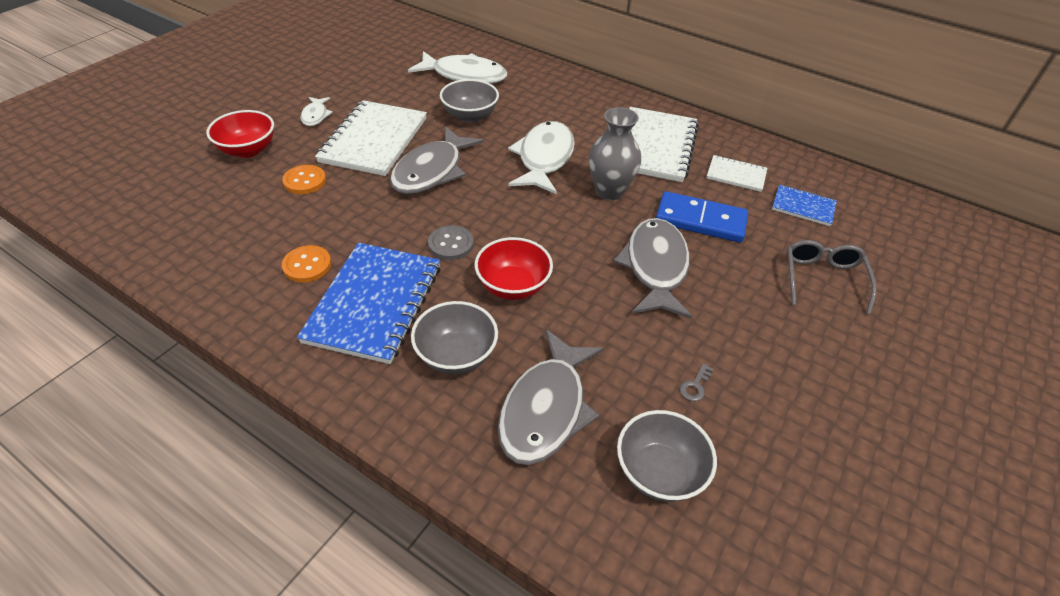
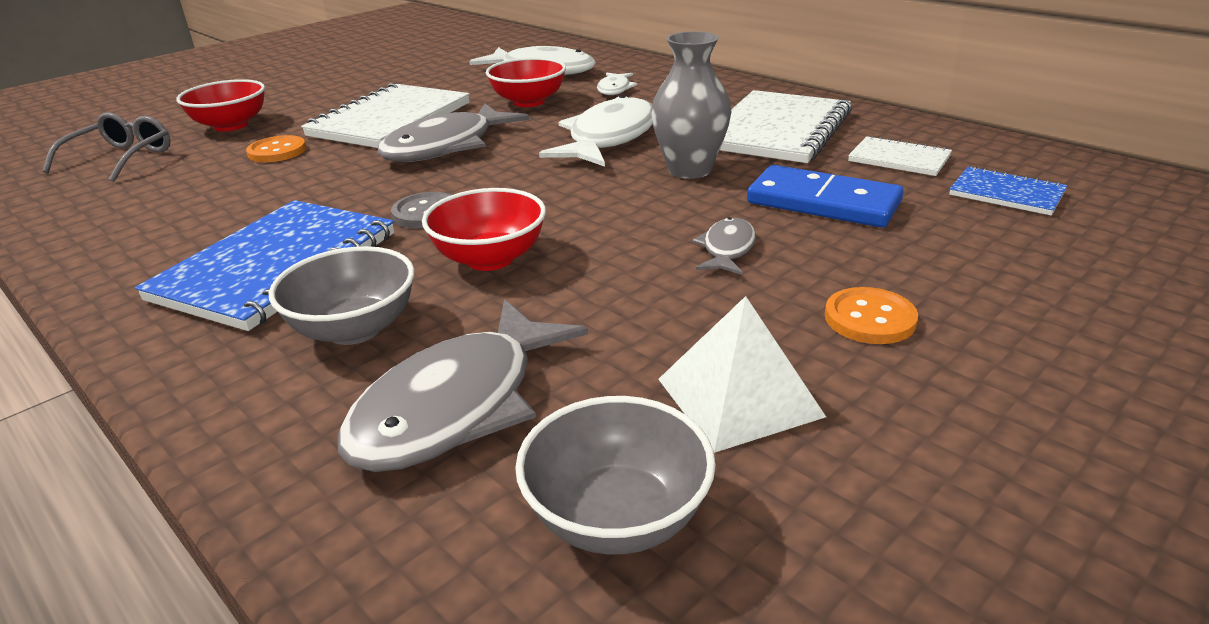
camera: 15 degrees right, 15 degrees down
(307, 265) = (217, 225): orange button -> orange button (869, 318)
(315, 116) = (334, 100): white fish -> white fish (614, 89)
(470, 116) = (529, 102): grey bowl -> red bowl
(655, 267) = (727, 249): grey fish -> grey fish, size x0.49
(695, 386) = (739, 397): grey key -> white pyramid
(822, 279) = (1025, 275): grey glasses -> grey glasses (122, 158)

